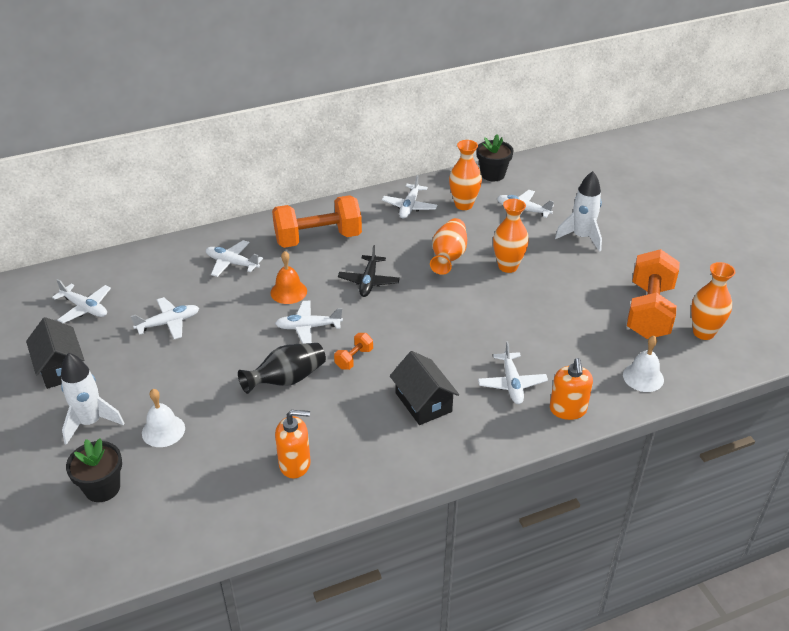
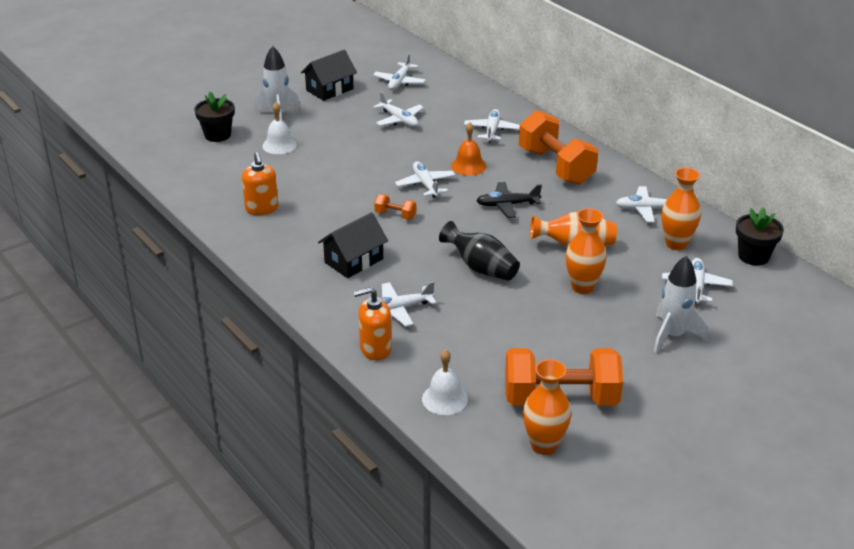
camera: 75 degrees right, 5 degrees down
(287, 379) = (355, 187): black vase -> black vase (481, 268)

